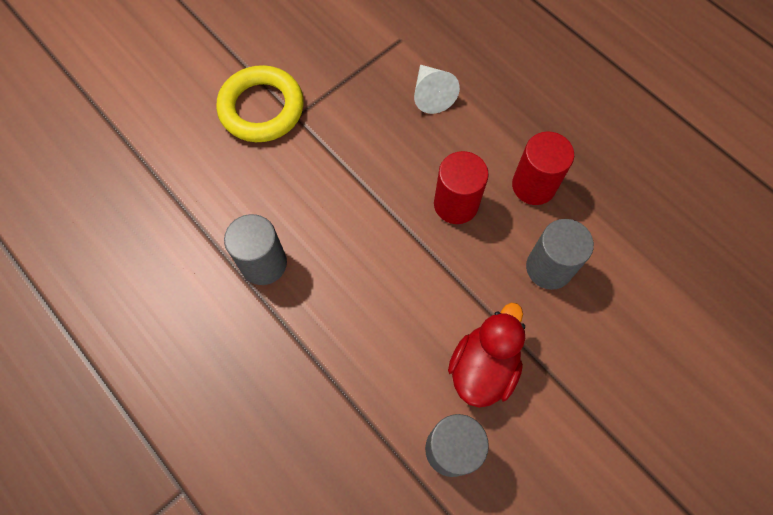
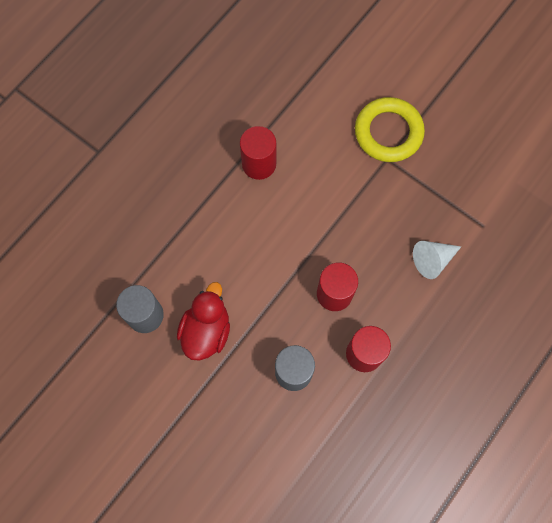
camera: 80 degrees right, 5 degrees up
(263, 263) = (259, 164): grey cylinder -> red cylinder
(483, 367) = (206, 330): red duck -> red duck turned 90 degrees counterclockwise

